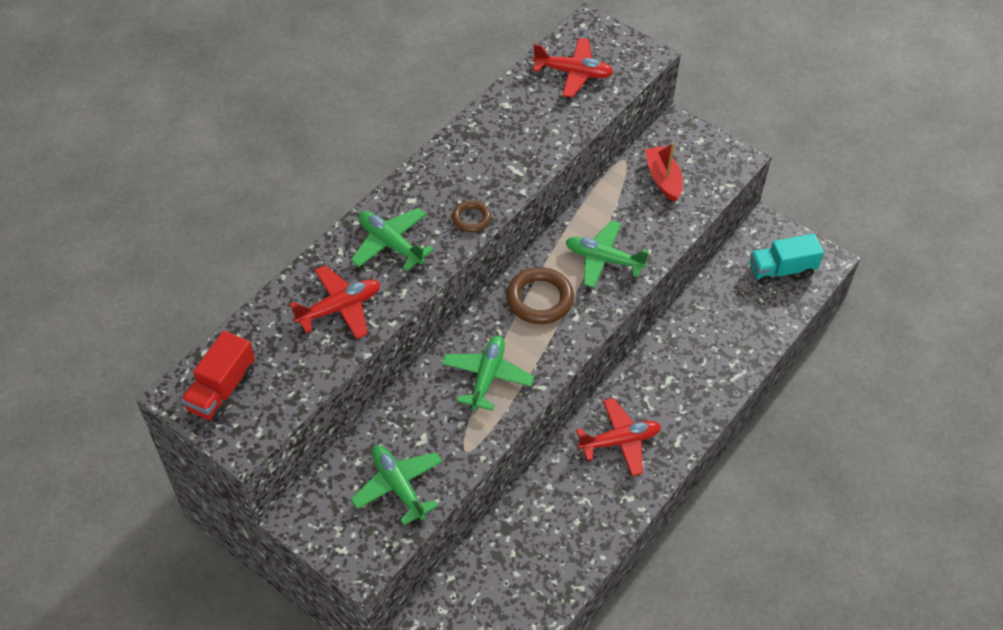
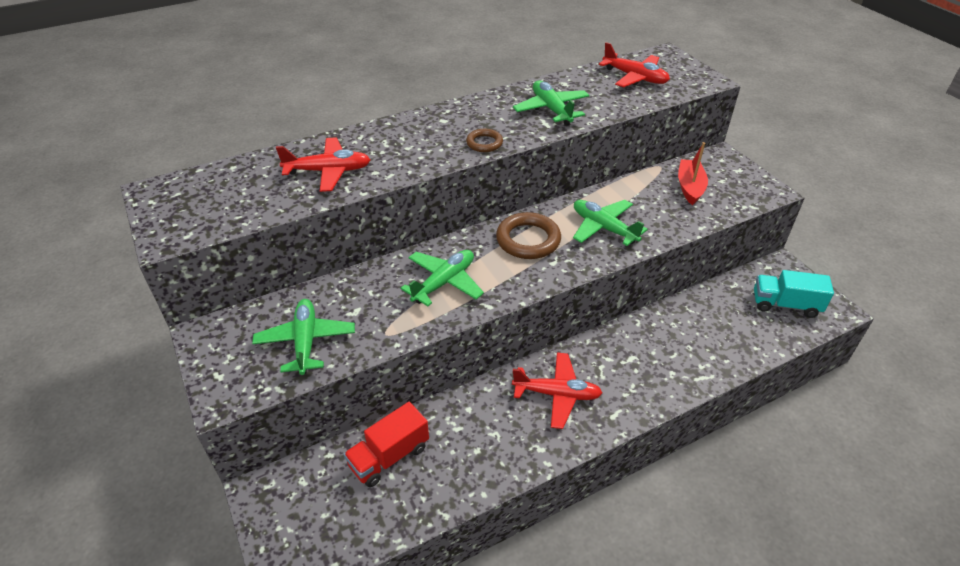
camera: 25 degrees right, 10 degrees down
(222, 389) = (187, 197): red truck -> red truck (389, 456)
(390, 244) = (404, 142): green plane -> green plane (551, 109)

